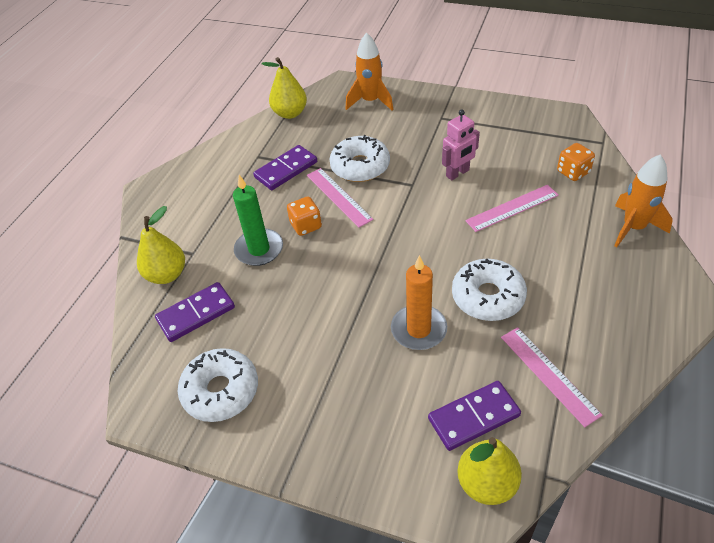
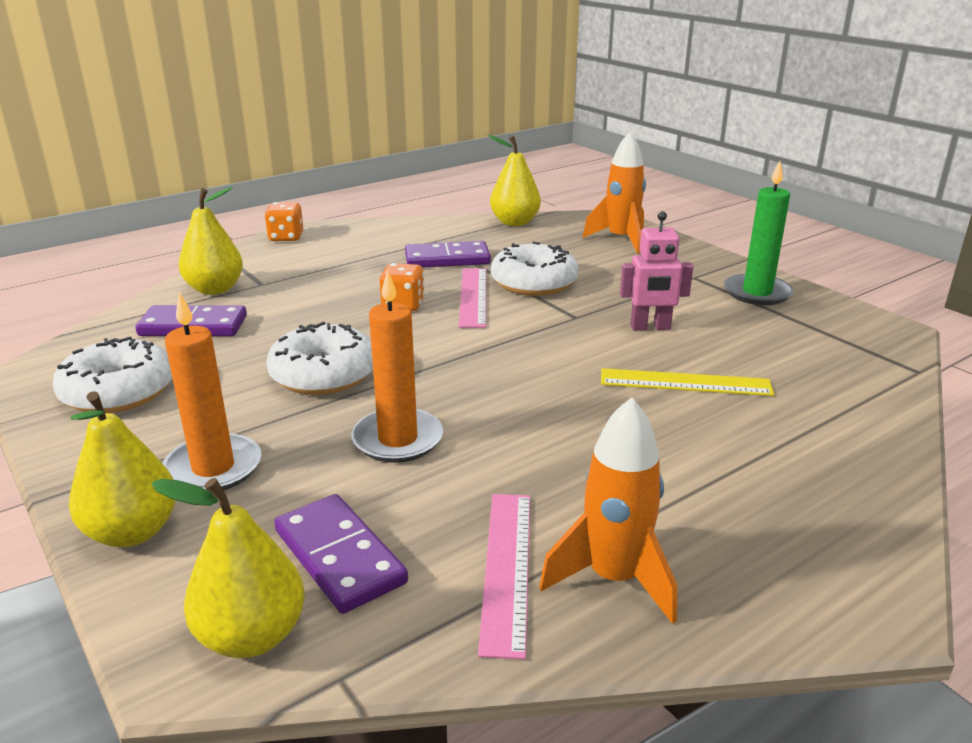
camera: 30 degrees right, 20 degrees down
(259, 249) = (327, 304): green candle -> green candle (757, 293)
(348, 407) = (213, 468): none -> orange candle
(360, 471) = (132, 532): none -> yellow pear
(474, 417) = (339, 557): purple domino -> purple domino turned 45 degrees clockwise
(488, 297) = (531, 449): white donut -> white donut (324, 374)
(512, 208) = (685, 382): pink ruler -> yellow ruler
(573, 172) = (828, 382): orange dice -> orange dice (286, 237)
(633, 228) = (862, 474): orange rocket -> orange rocket (613, 579)

